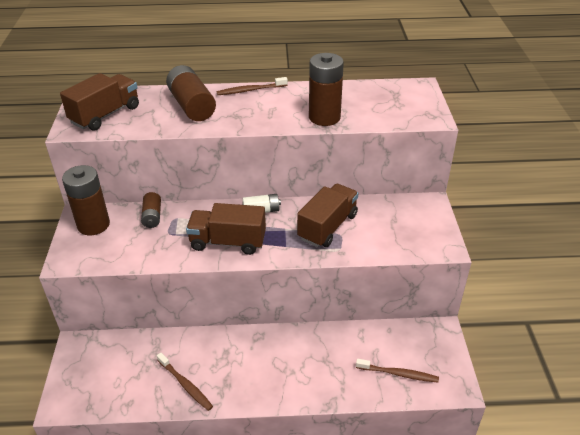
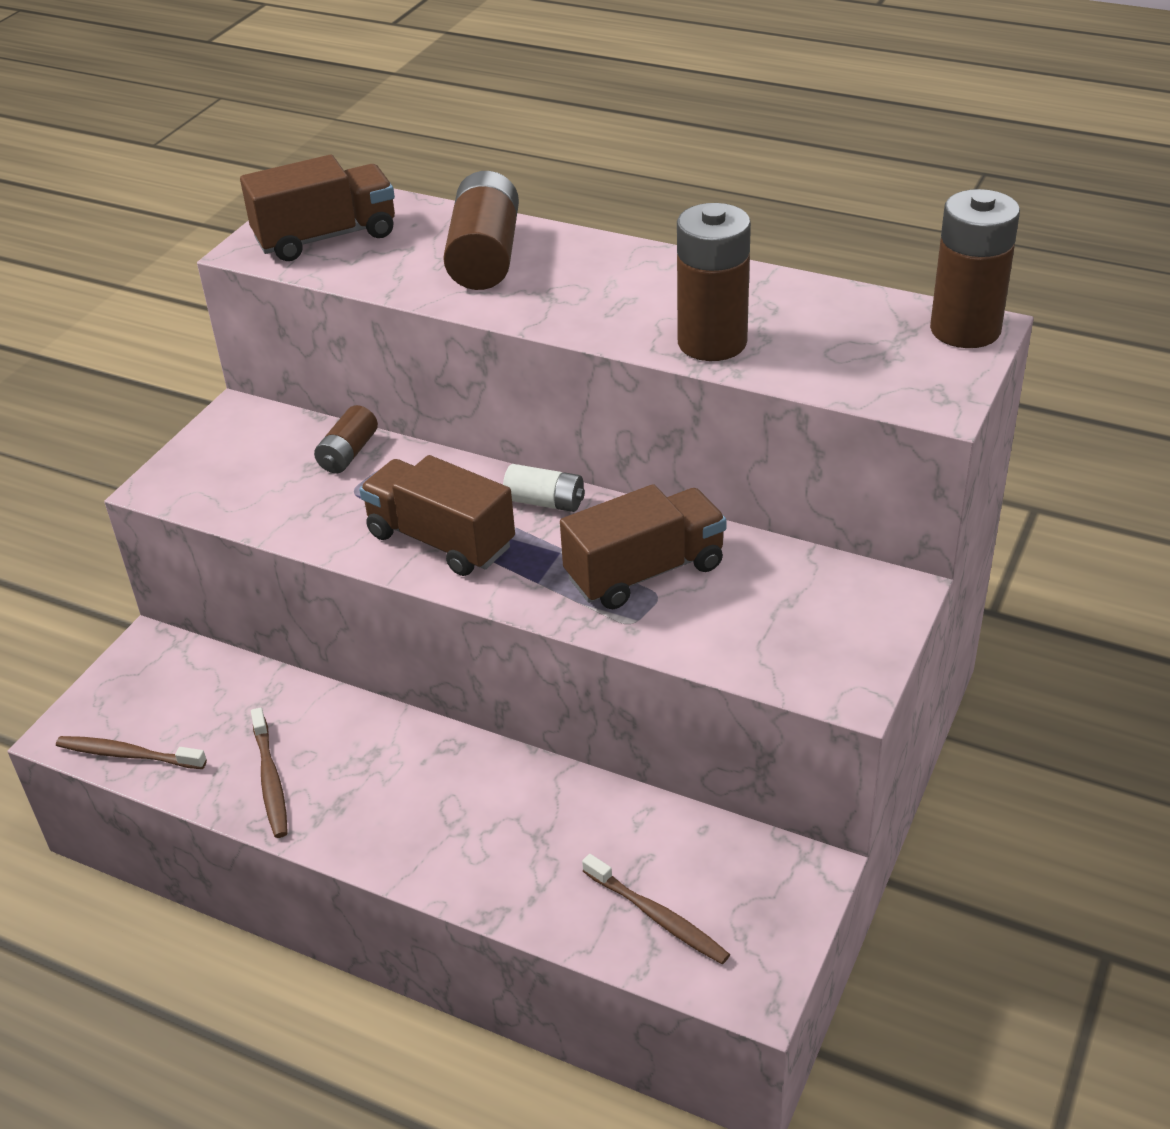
camera: 30 degrees right, 0 degrees up
(93, 225) = (244, 438): brown battery -> brown battery (965, 330)
(250, 90) = (617, 252): brown toothbrush -> brown toothbrush (128, 754)

